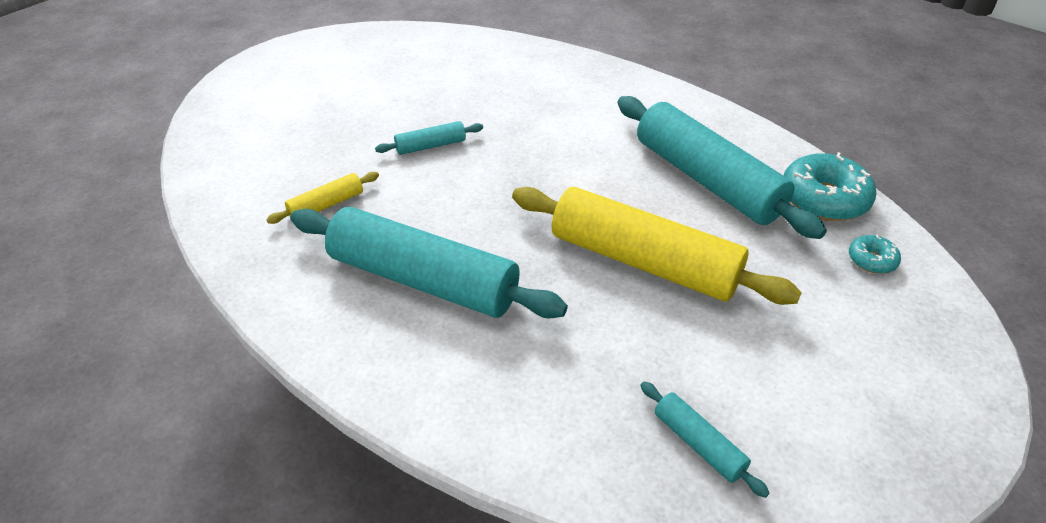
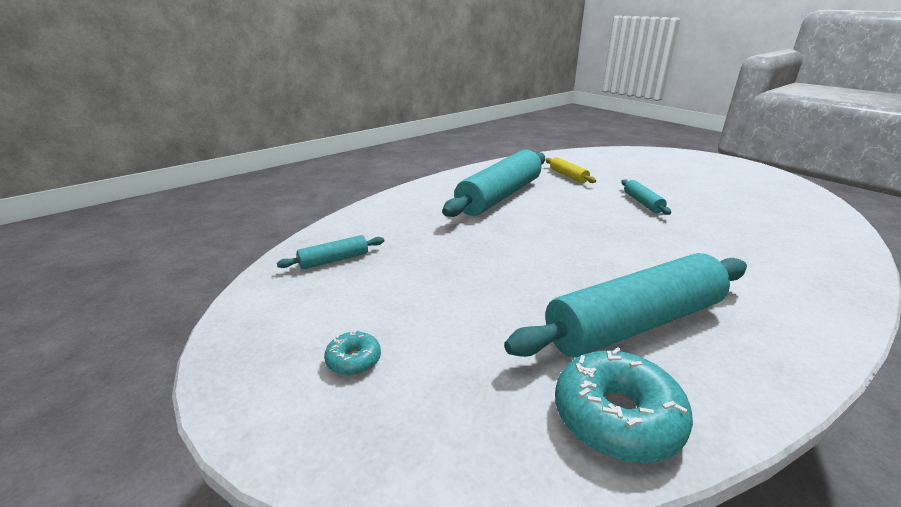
camera: 100 degrees right, 15 degrees down
(643, 262) = (506, 266): yellow rolling pin -> none
(871, 260) = (489, 421): turquoise donut -> turquoise donut (353, 360)

